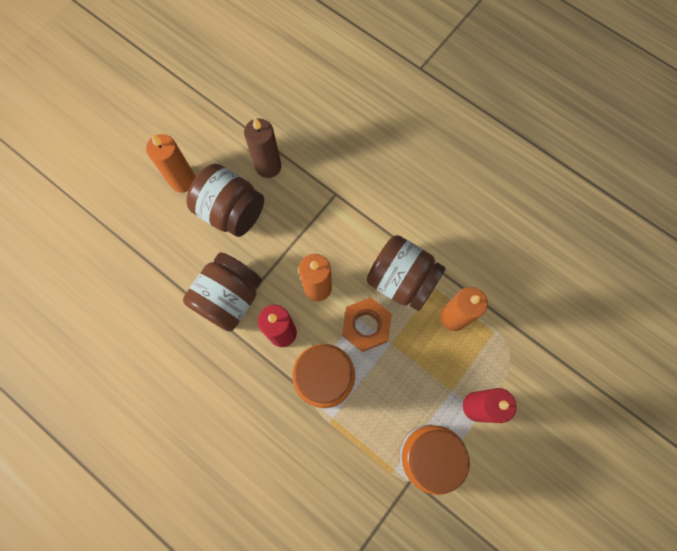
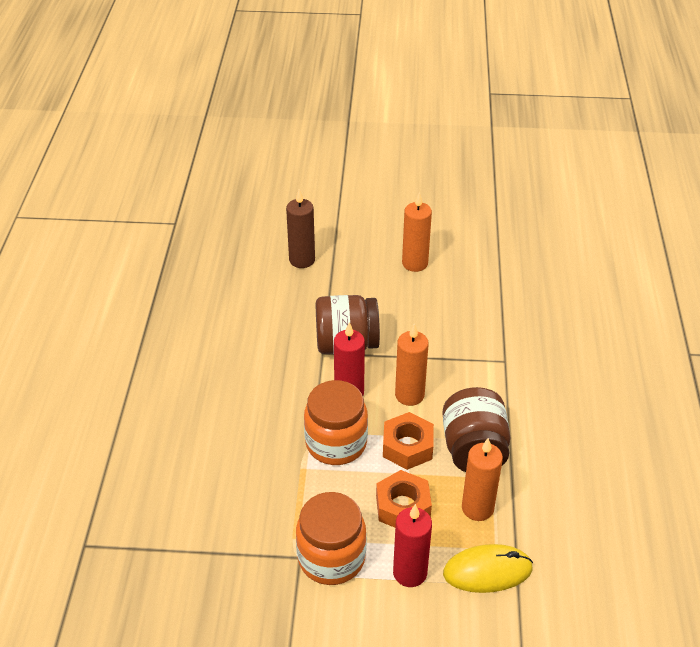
camera: 55 degrees right, 30 degrees down
(231, 211) = (419, 304): brown jar -> none
(268, 166) = (481, 305): brown candle -> brown candle (302, 260)
(417, 370) = (403, 507): none -> orange nut
(509, 350) = (487, 571): none -> yellow mouse

